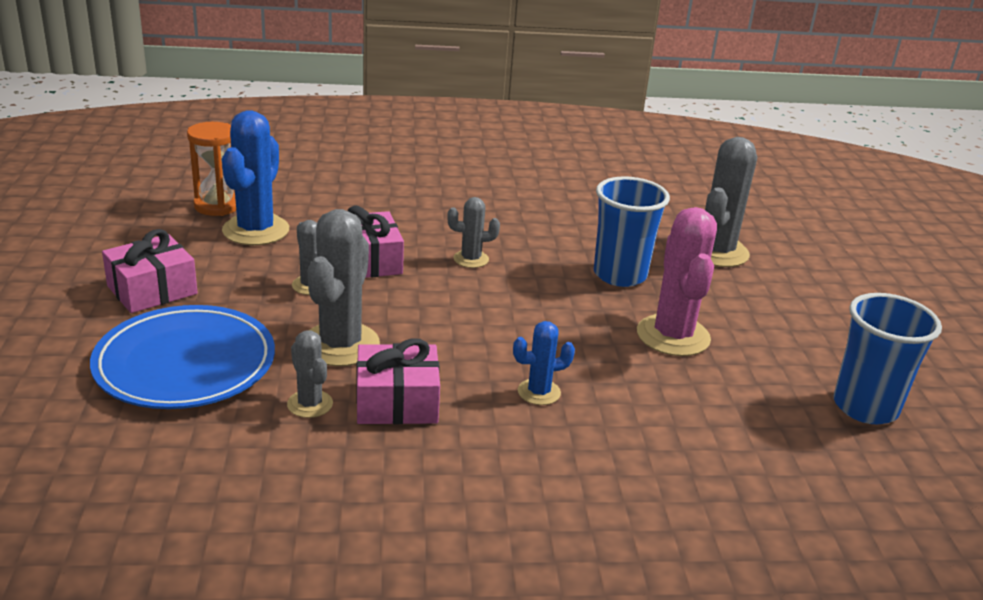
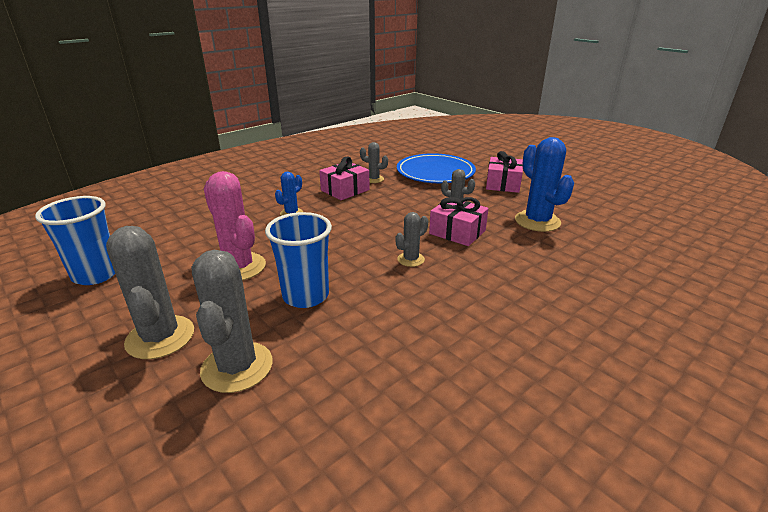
camera: 145 degrees right, 0 degrees up
(217, 206) = (586, 224): orange hourglass -> none
(340, 344) = (398, 197): grey cactus -> grey cactus (160, 337)

